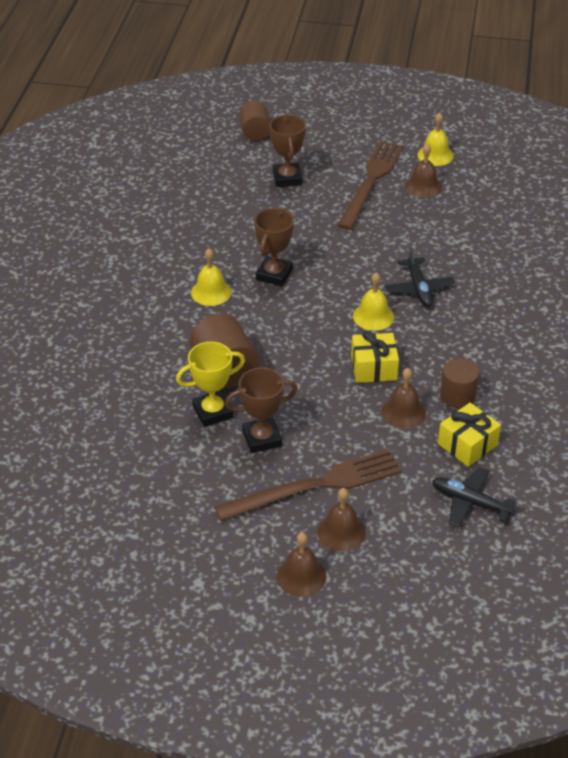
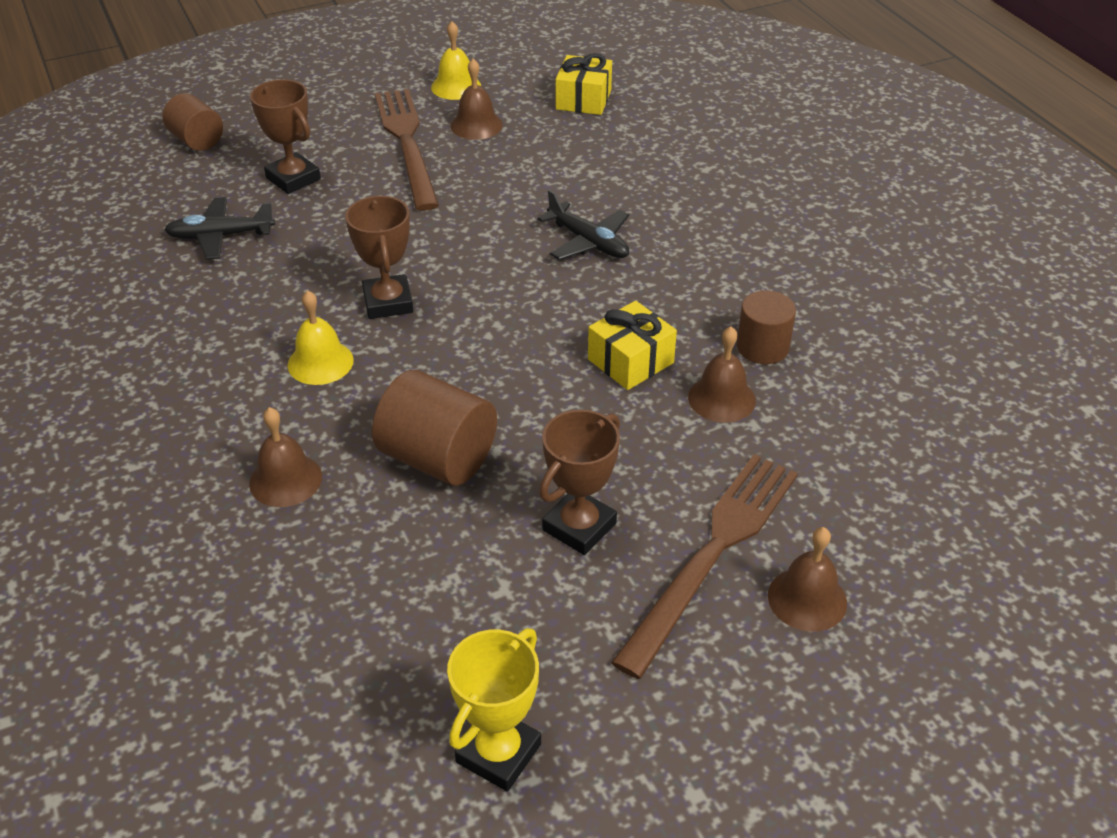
camera: 35 degrees left, 0 degrees up
(213, 412) = (476, 525): yellow trophy -> yellow trophy (498, 753)
(301, 576) = (821, 694): brown bell -> brown bell (285, 480)
(373, 316) = (567, 298): yellow bell -> none
(467, 444) = (834, 400): yellow gift -> yellow gift (583, 100)
(470, 502) = (912, 471): black plane -> black plane (220, 236)

